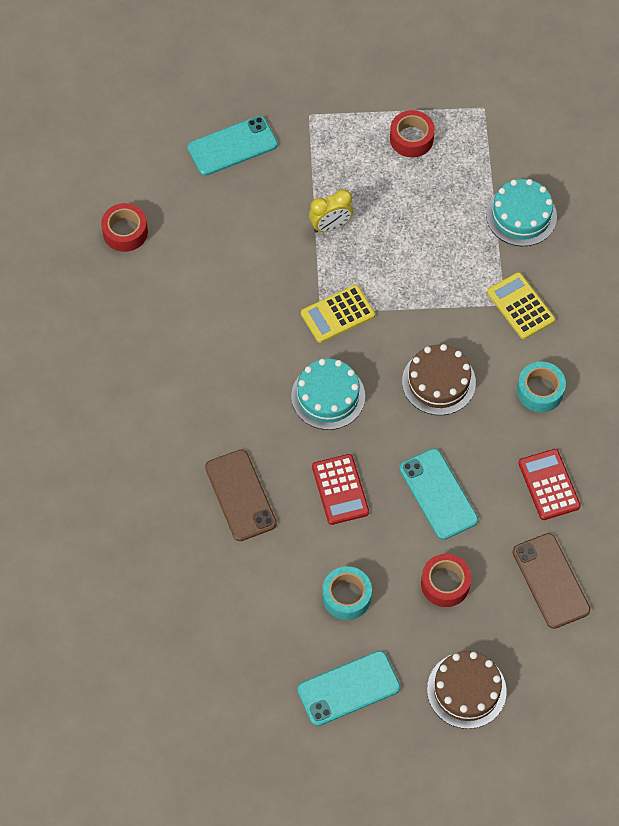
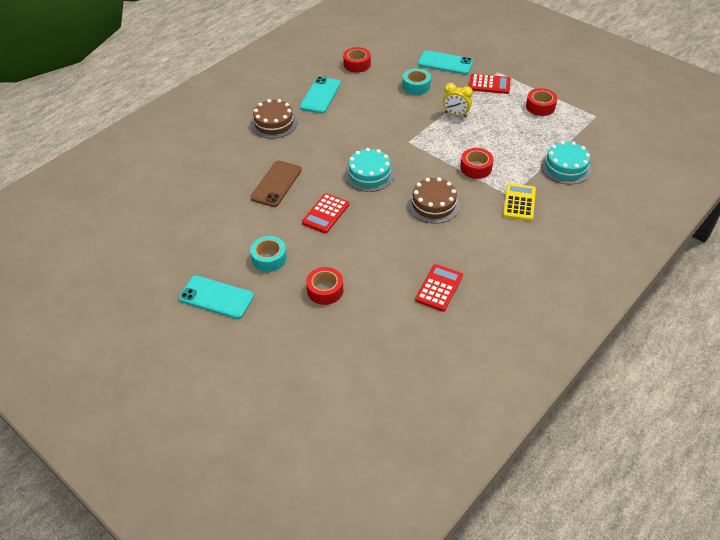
camera: 45 degrees right, 15 degrees down
(321, 145) = (489, 84): none -> red calculator
(337, 314) = (416, 147): yellow calculator -> none
(431, 292) = (476, 168): none -> red tape
(438, 494) = (372, 250): turquoise phone -> turquoise phone (320, 95)
(466, 690) = (272, 346): brown cake -> brown cake (274, 123)
(540, 391) = (486, 244): turquoise tape -> turquoise tape (416, 86)
(551, 581) = (384, 332): brown phone -> none

